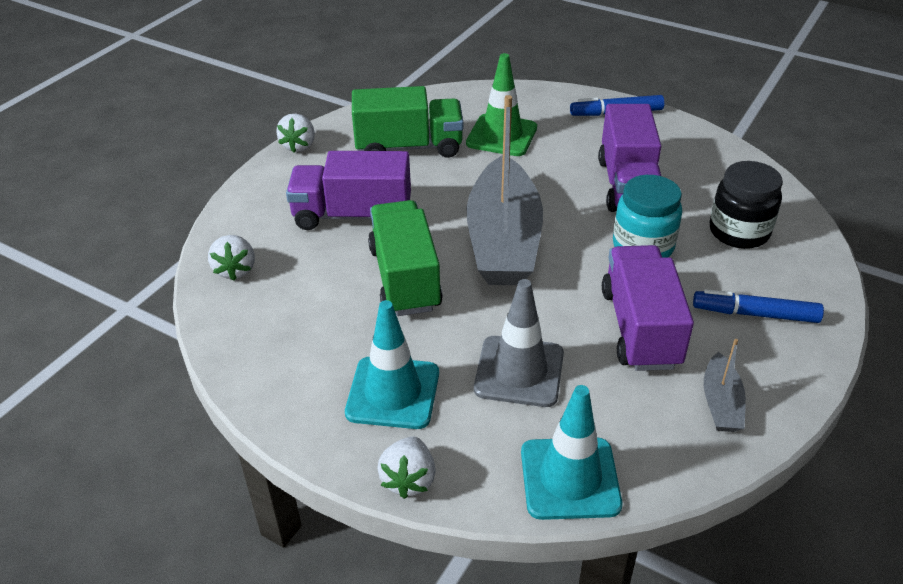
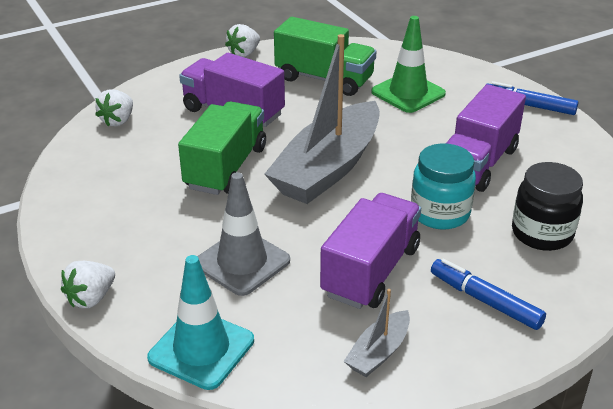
camera: 30 degrees right, 5 degrees down
(393, 393) = (138, 239): turquoise traffic cone -> none

